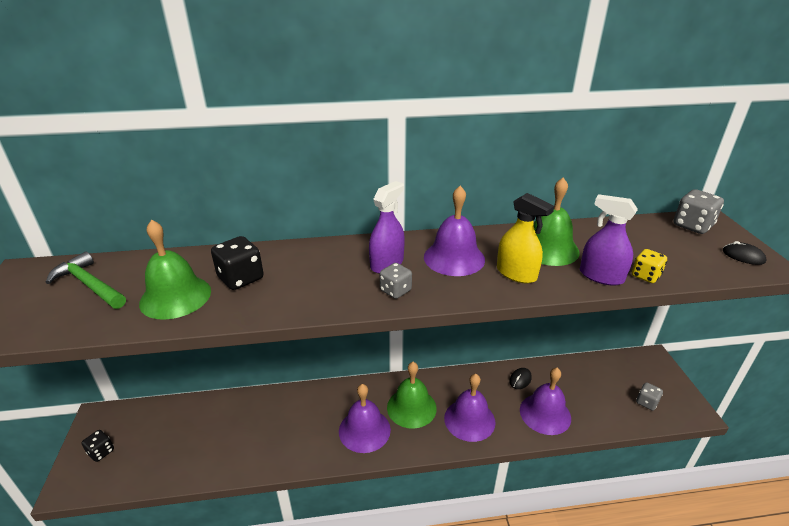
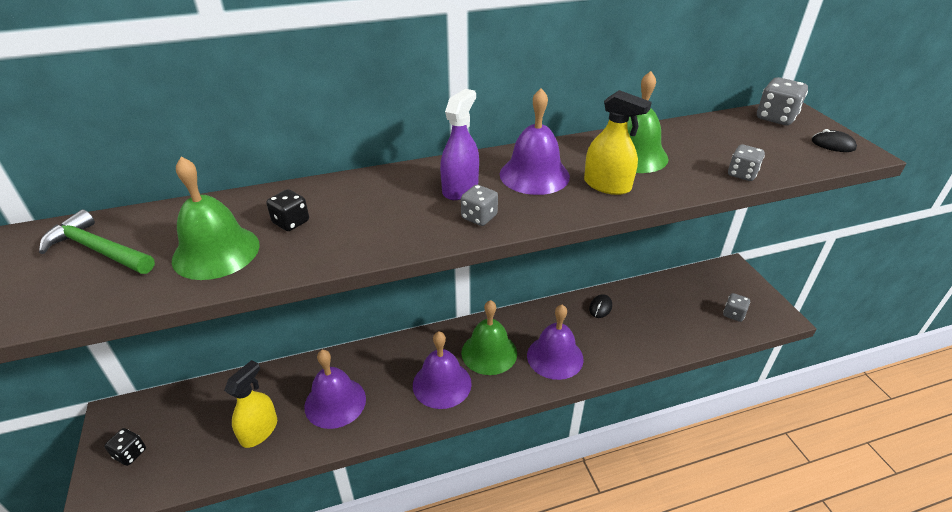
camera: 10 degrees left, 5 degrees up
(205, 448) = (259, 431): none -> yellow spray bottle
(241, 278) = (291, 222): black dice -> black dice, size x0.65
(545, 413) = (633, 339): purple bell -> purple bell (335, 402)
(601, 276) = (697, 179): purple spray bottle -> none
(645, 276) = (742, 174): yellow dice -> grey dice

